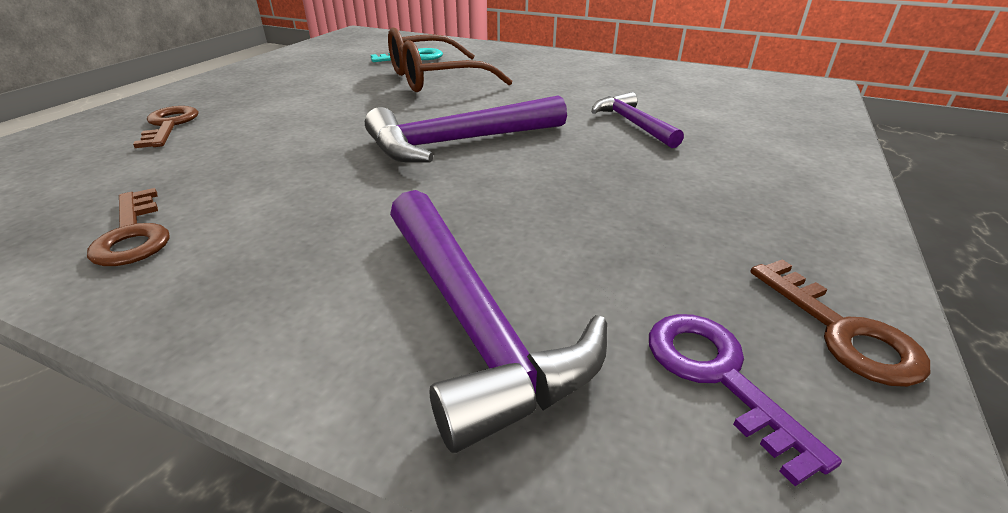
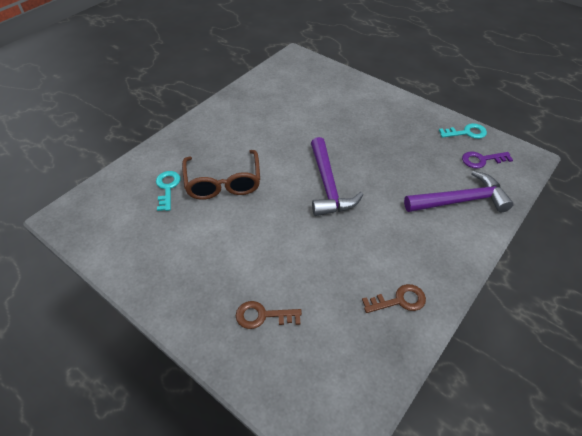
camera: 75 degrees left, 15 degrees up
(632, 123) = (323, 125): purple hammer -> none
(841, 331) = (466, 133): brown key -> turquoise key

